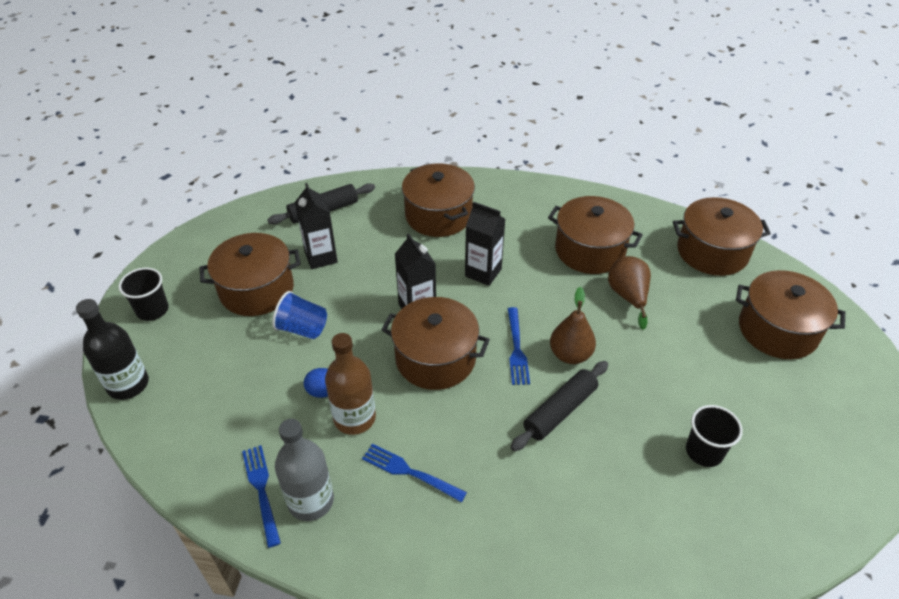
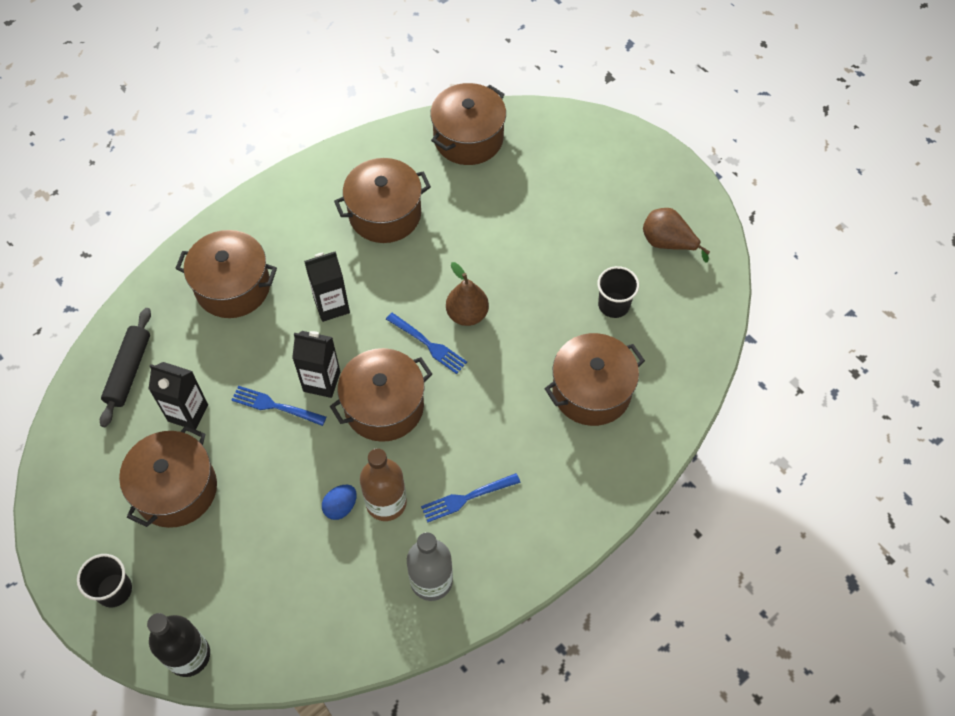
camera: 50 degrees left, 15 degrees up
(261, 491) = (392, 610): blue fork -> blue fork (275, 406)
(303, 328) = (259, 481): blue cup -> none
(560, 411) = (506, 362): black rolling pin -> none
(628, 297) = (453, 231): brown pear -> brown pear (668, 243)
(777, 330) = (570, 170): brown pot -> brown pot (591, 391)

